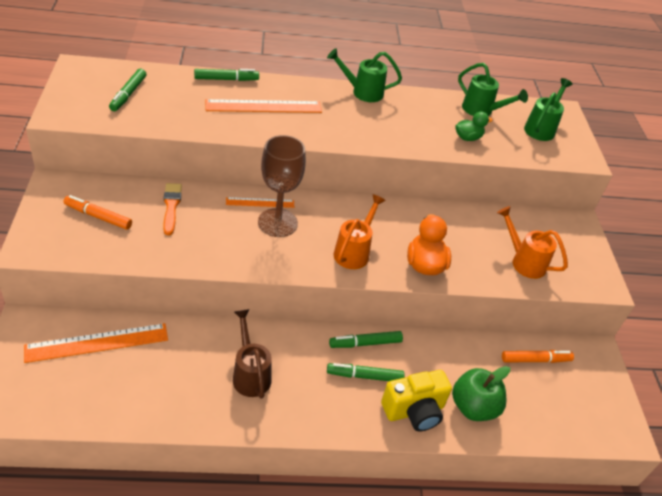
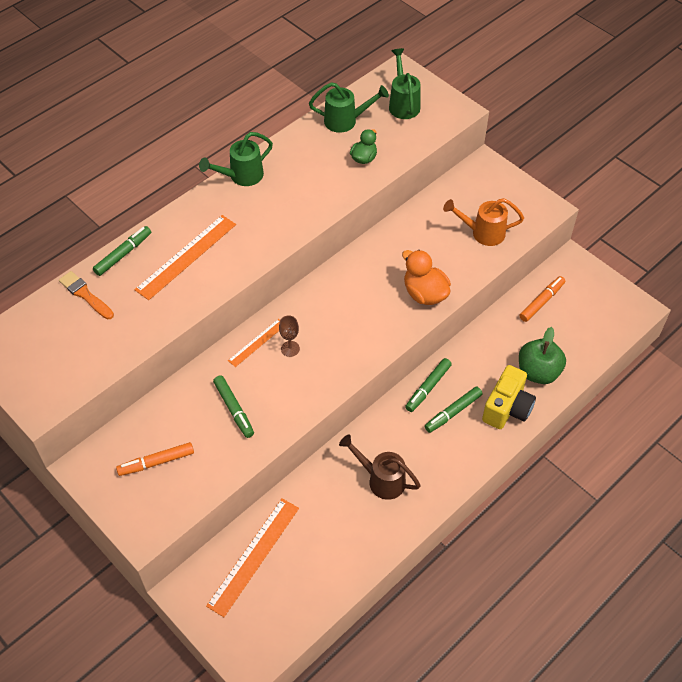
camera: 35 degrees left, 10 degrees up
(128, 94) = (67, 338): green marker -> green marker (234, 409)
(171, 206) = (198, 404): orange brush -> orange brush (85, 295)
(277, 223) = (290, 349): brown goblet -> brown goblet, size x0.47
(354, 252) = (368, 325): orange watering can -> none

